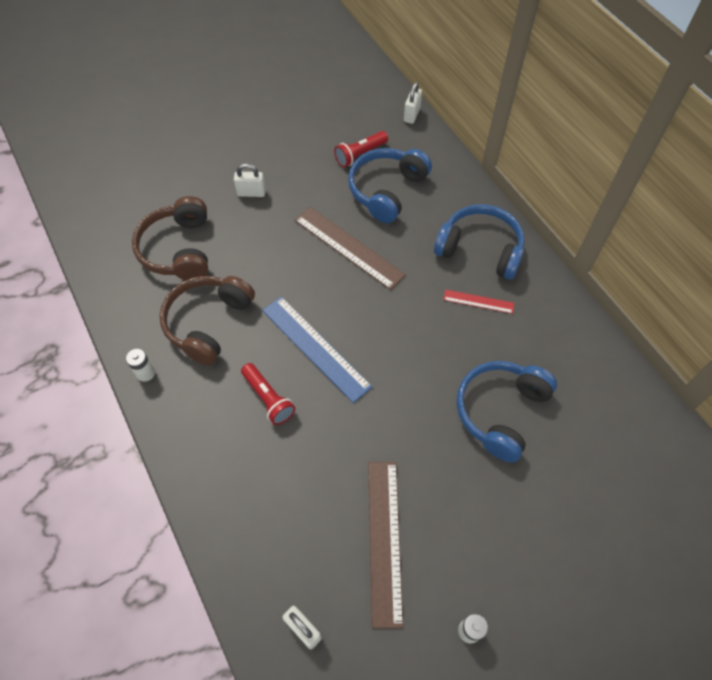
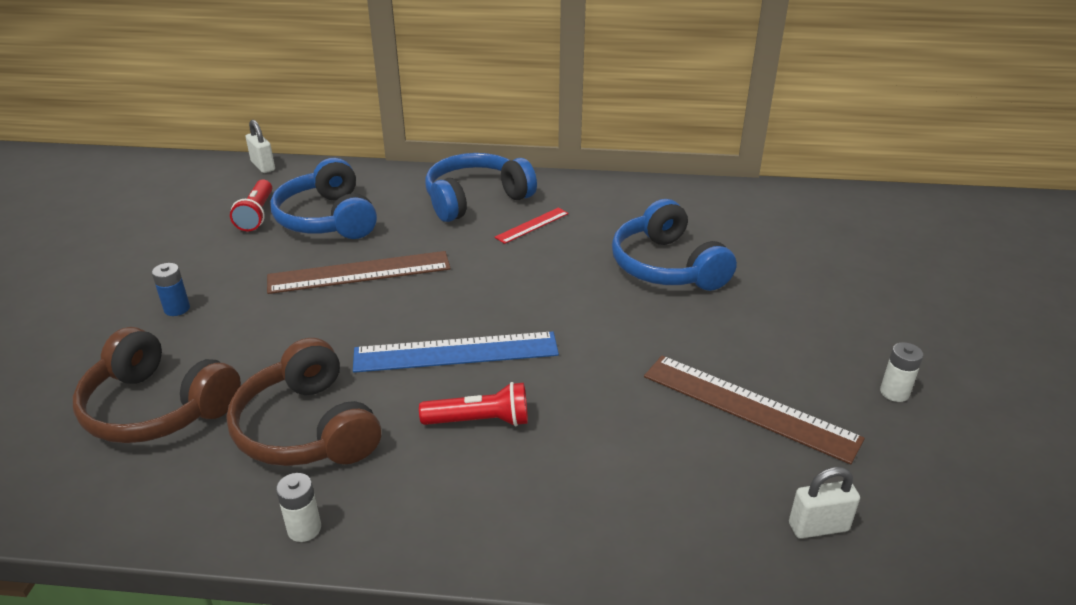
camera: 55 degrees left, 25 degrees down
(251, 193) = (177, 309): white padlock -> blue battery

